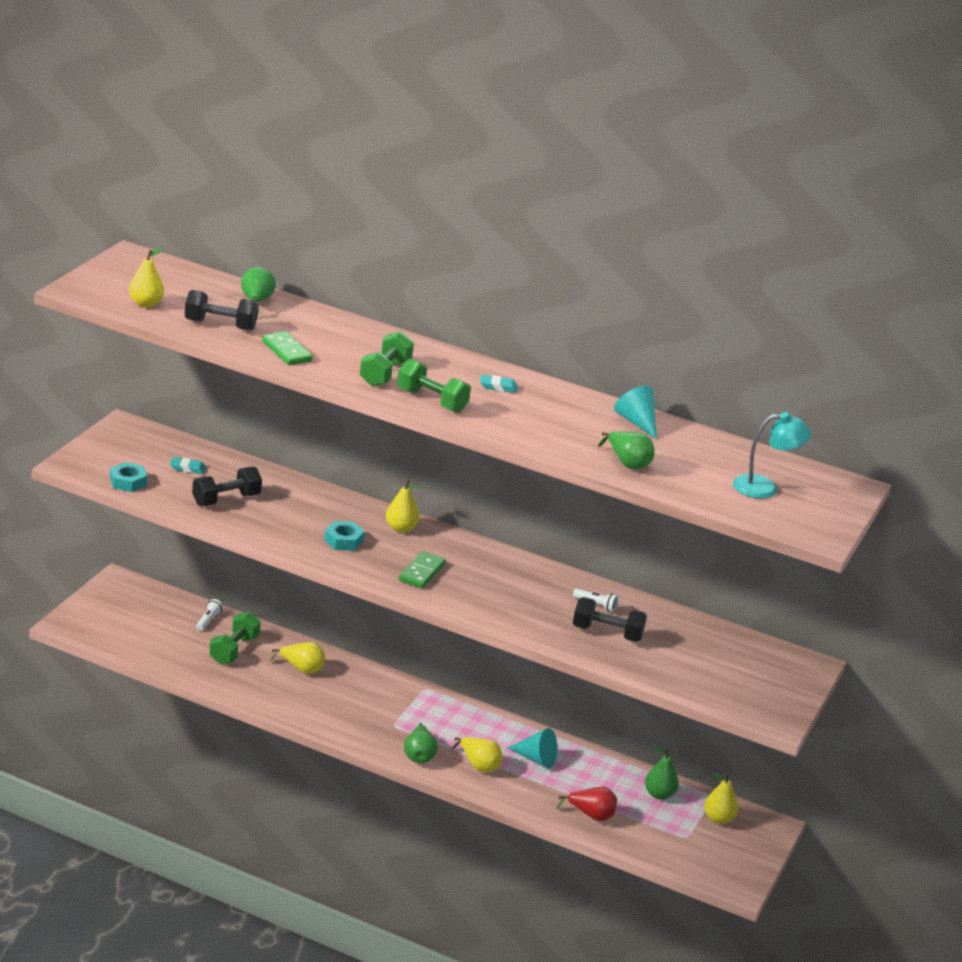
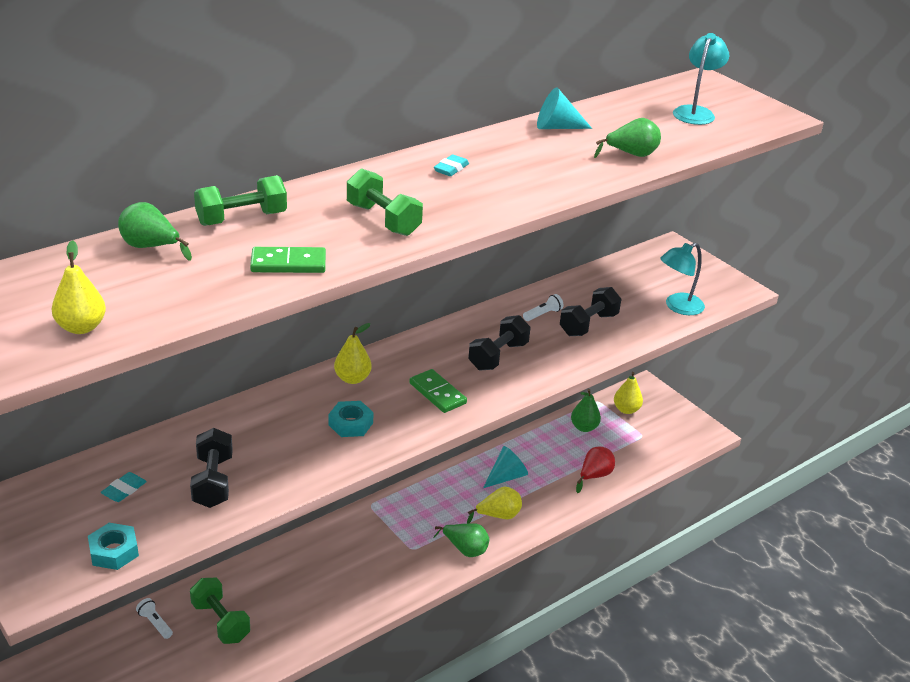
camera: 60 degrees left, 5 degrees up
(220, 325) = (187, 289): black dumbbell -> black dumbbell (498, 356)
(302, 669) = (286, 580): yellow pear -> none
(431, 401) = (459, 212): green dumbbell -> green dumbbell (241, 218)
(697, 682) = (678, 307): none -> turquoise lamp

